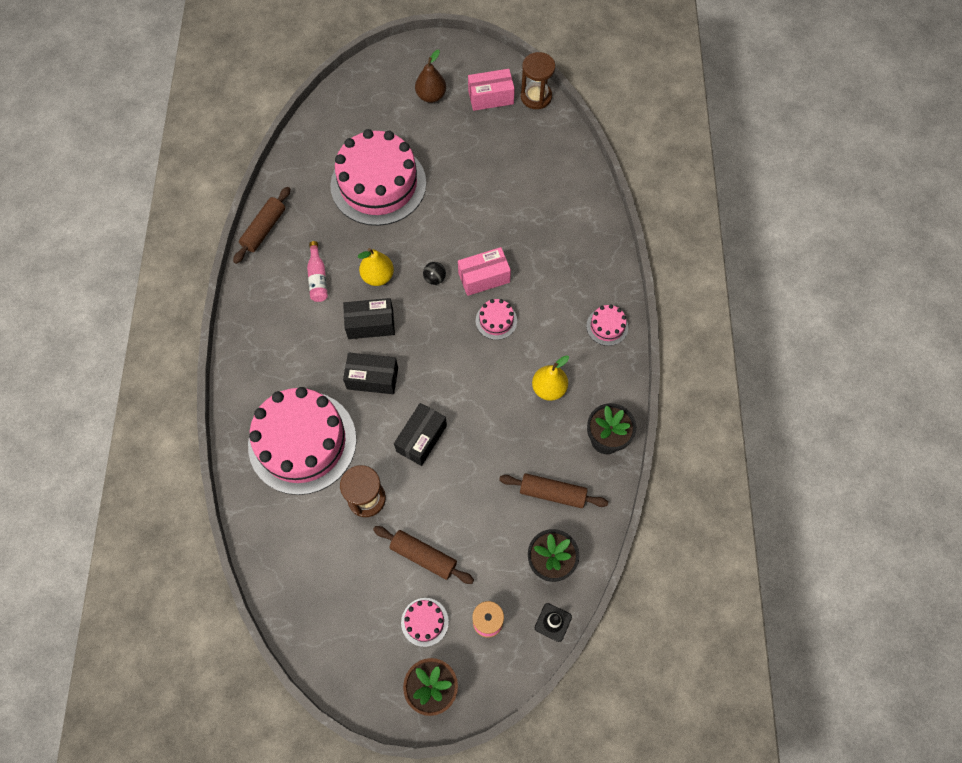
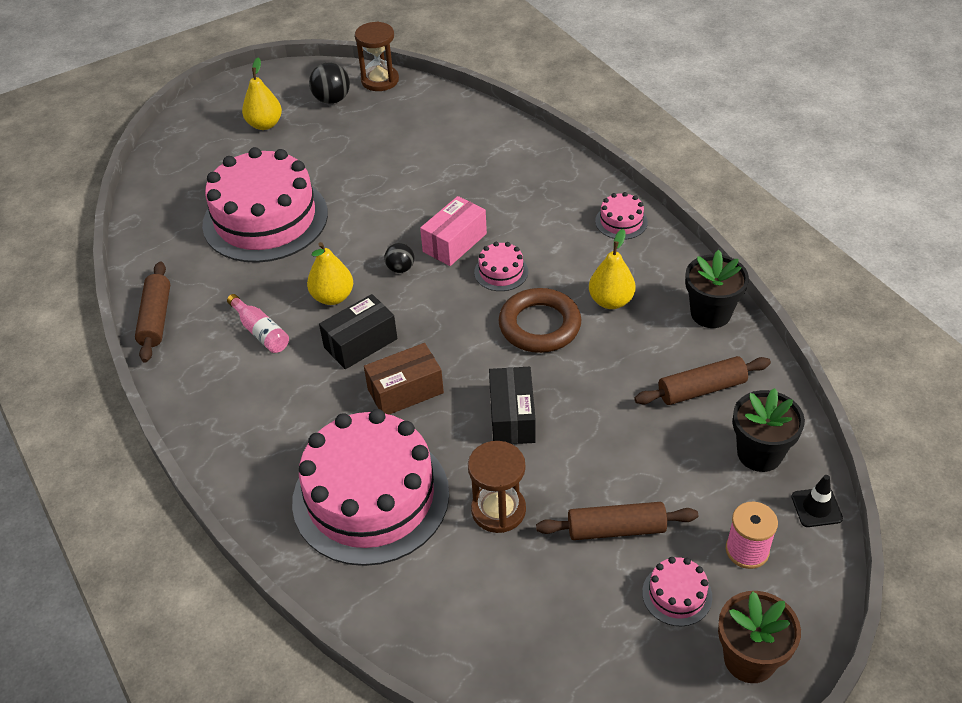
camera: 30 degrees left, 20 degrees down
(372, 378) = (405, 391): black box -> brown box
(431, 96) = (265, 124): brown pear -> yellow pear
(489, 379) = (539, 325): none -> brown ring
(491, 97) = (332, 100): pink box -> black ball

